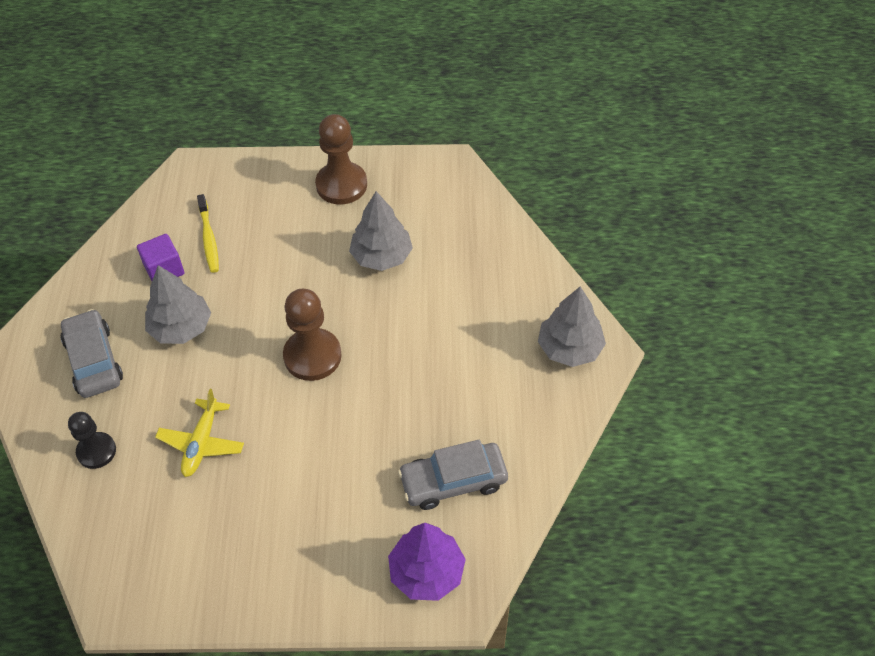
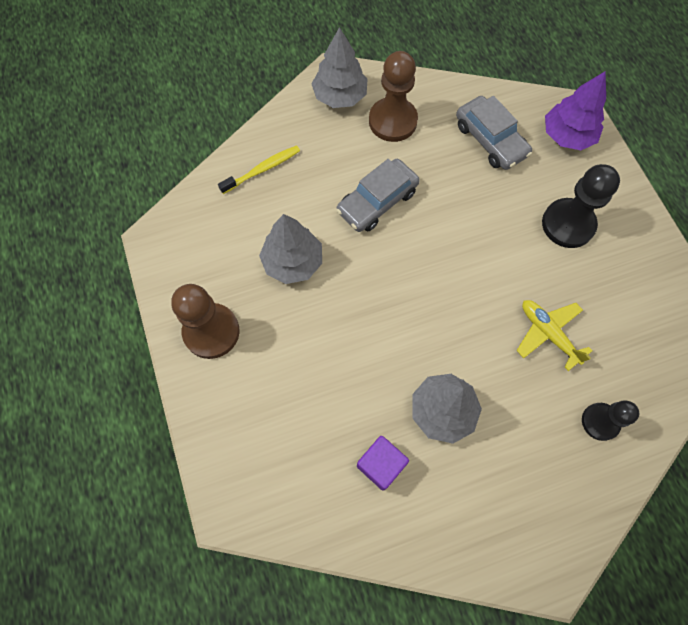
camera: 110 degrees left, 15 degrees up
(94, 360) = (514, 479): grey car -> grey car (377, 201)
(201, 443) = (548, 333): yellow plane -> yellow plane turned 120 degrees counterclockwise
(209, 238) = (324, 437): yellow toothbrush -> yellow toothbrush (262, 169)
(309, 517) = (568, 224): none -> black pawn
(312, 356) = (424, 279): brown pawn -> brown pawn (392, 121)

